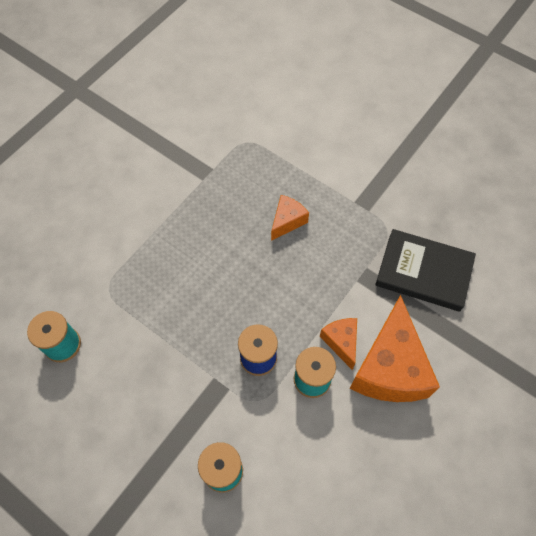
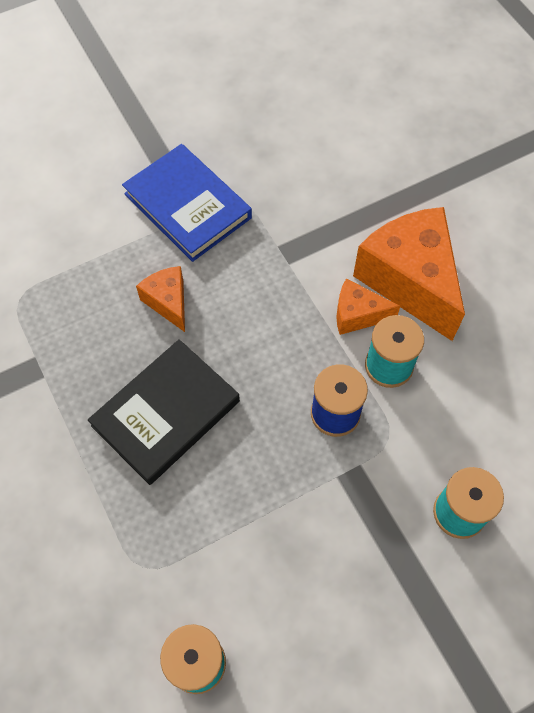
camera: 65 degrees left, 0 degrees up
(365, 199) = (188, 206): none -> blue book
(389, 367) = (410, 281): orange cheese -> orange cheese turned 150 degrees counterclockwise
(423, 272) = (313, 194): black book -> black book (166, 413)

